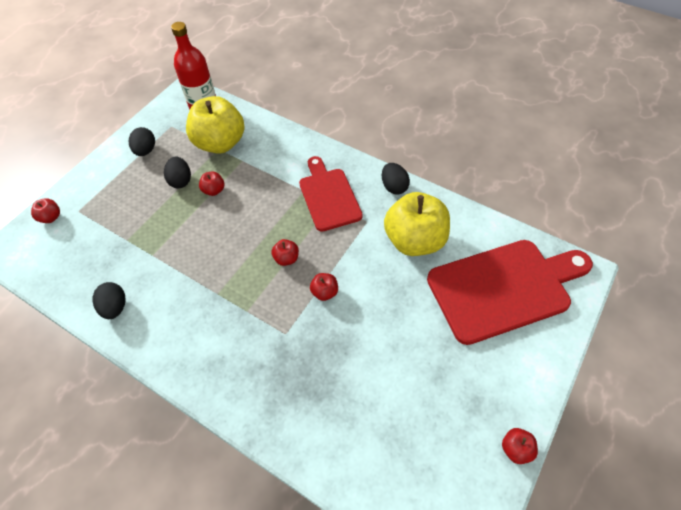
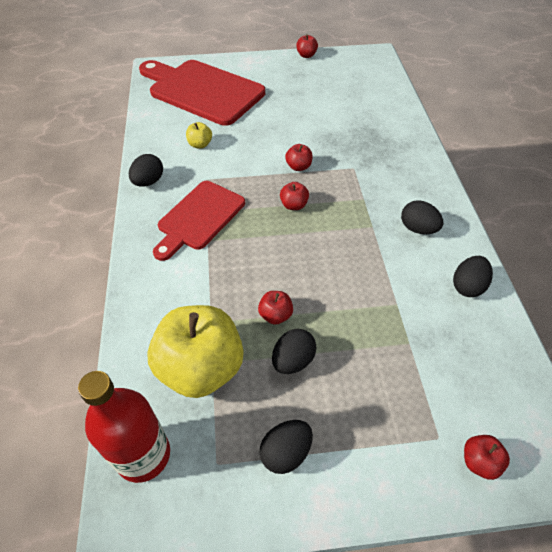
camera: 130 degrees left, 5 degrees down
(184, 322) = (418, 229): none -> black egg
(414, 240) = (200, 144): yellow apple -> yellow apple, size x0.42

